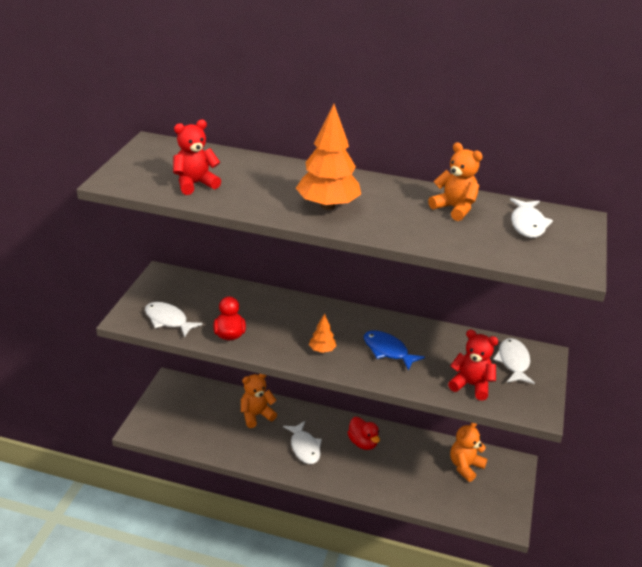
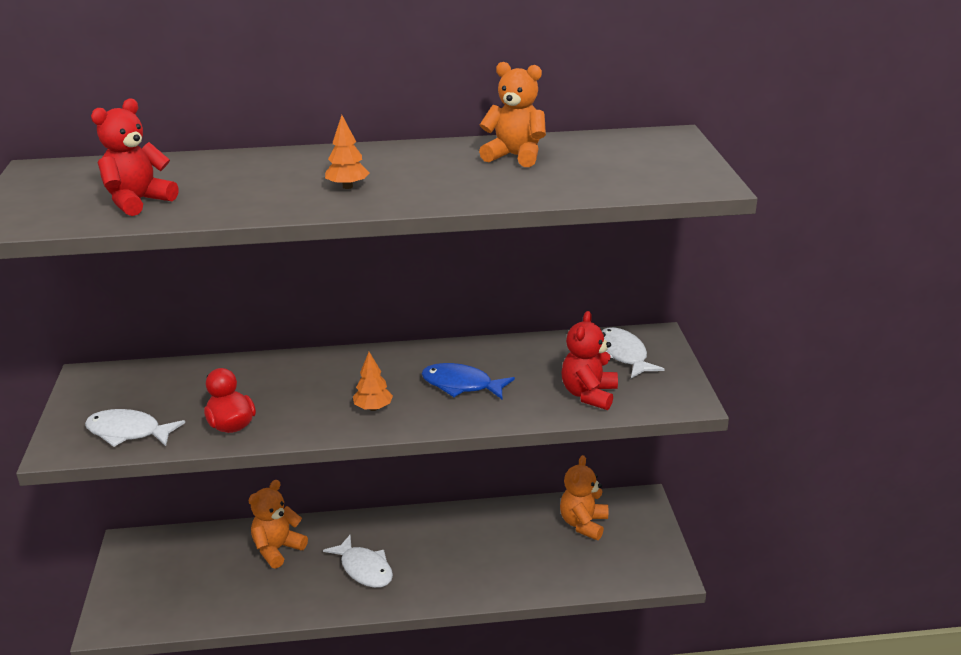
camera: 20 degrees left, 5 degrees down
(328, 206) = (348, 187): orange tree -> orange tree, size x0.47
(363, 443) = (440, 538): red duck -> none
(471, 385) = (589, 395): red teddy bear -> red teddy bear turned 75 degrees counterclockwise
(527, 224) = (615, 153): white fish -> none

